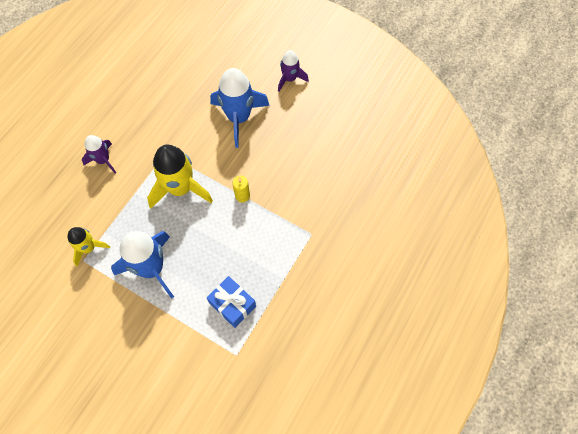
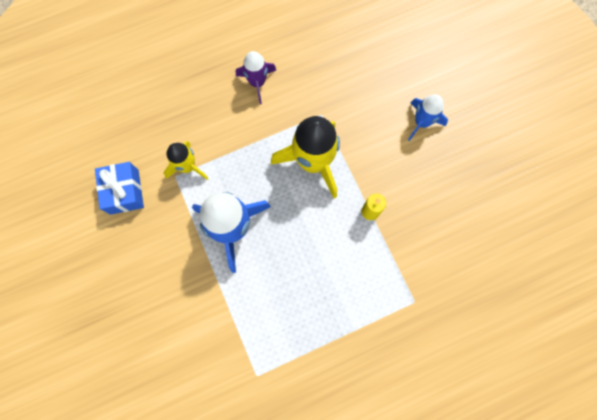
camera: 35 degrees right, 10 degrees up
(232, 304) = (286, 321): blue gift -> blue gift (124, 192)
(239, 118) = (421, 122): blue rocket -> blue rocket, size x0.57
(290, 79) = (505, 112): purple rocket -> none

